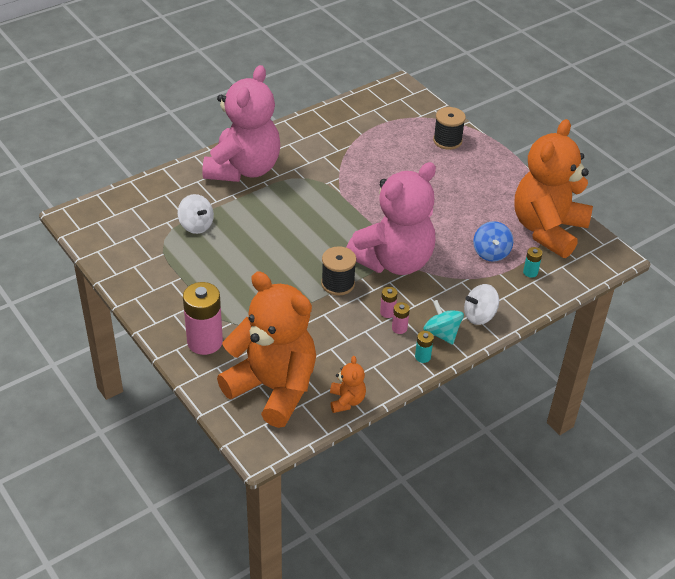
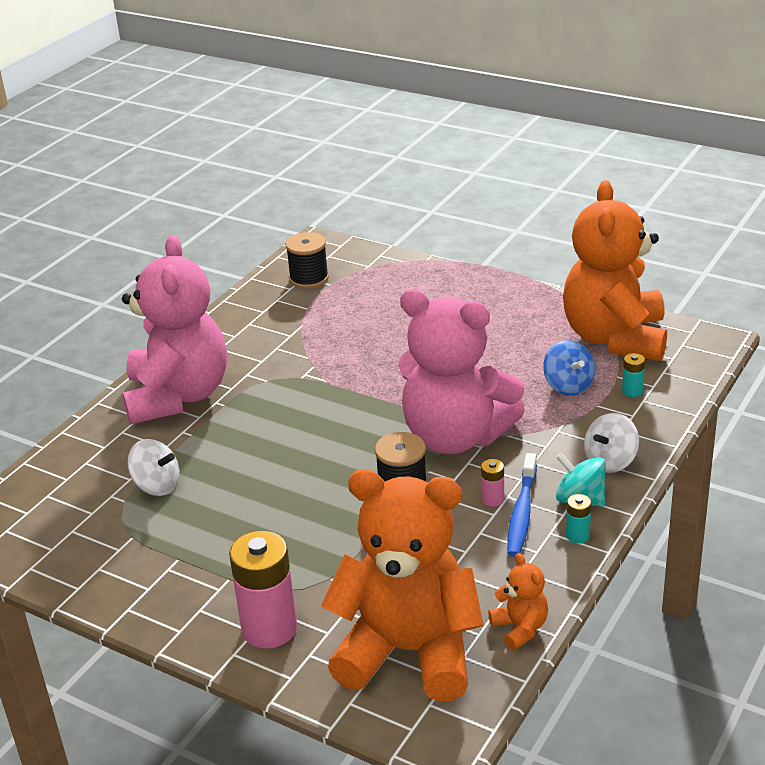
camera: 20 degrees left, 10 degrees down
(394, 261) = (455, 437): pink teddy bear -> pink teddy bear turned 90 degrees clockwise
(399, 328) = (522, 512): pink battery -> blue toothbrush
(447, 141) = (421, 282): black spool -> black spool (309, 278)

